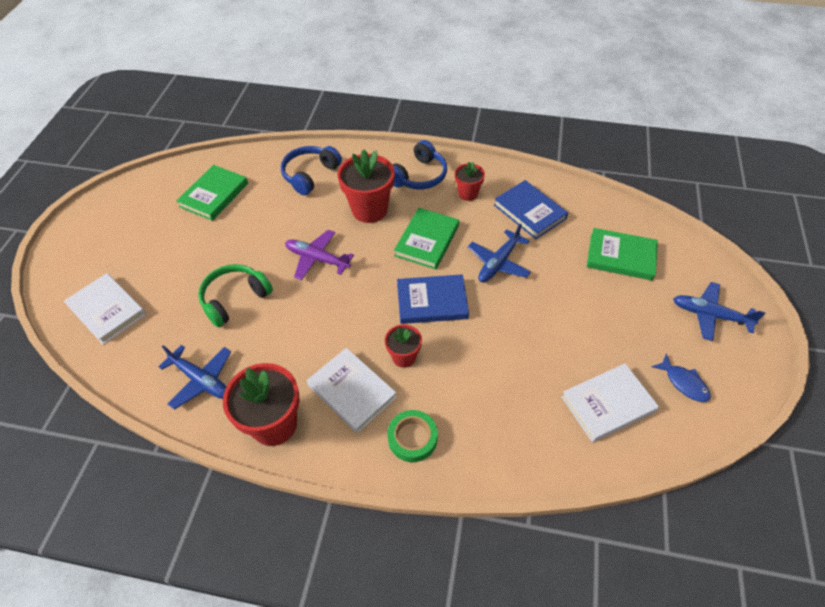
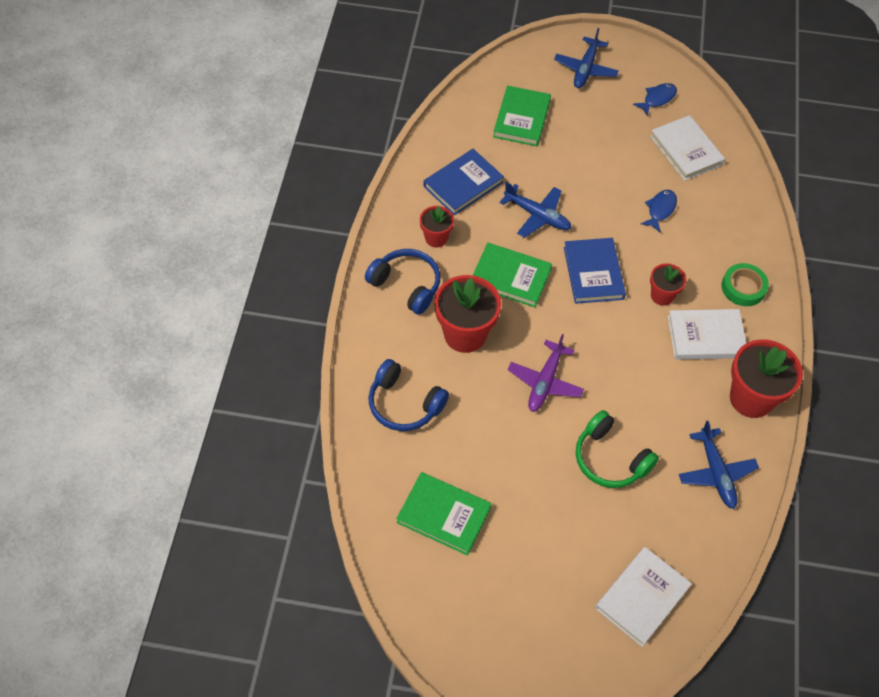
camera: 95 degrees left, 5 degrees up
(201, 380) = (716, 472): blue plane -> blue plane turned 135 degrees clockwise
(352, 391) = (706, 337): white book -> white book turned 45 degrees clockwise
(516, 367) = (660, 210): none -> blue fish

